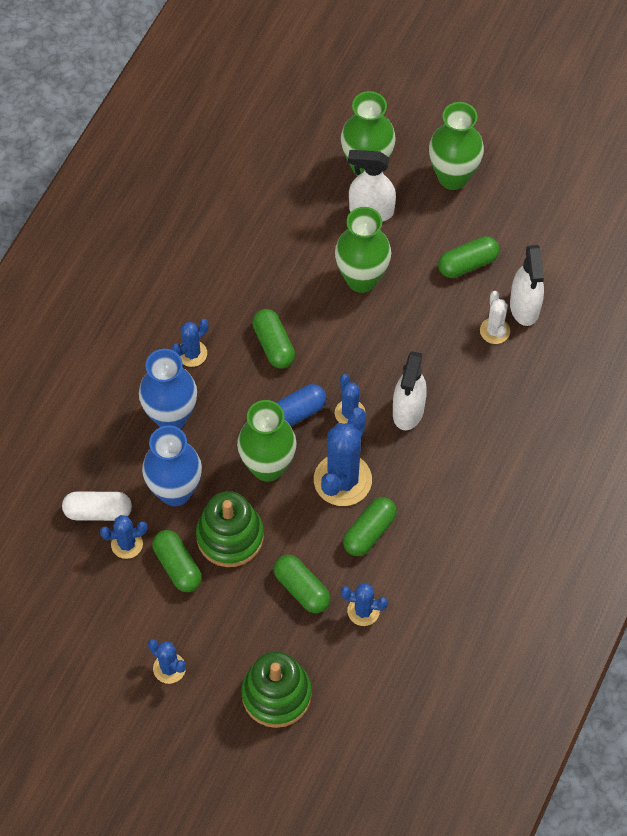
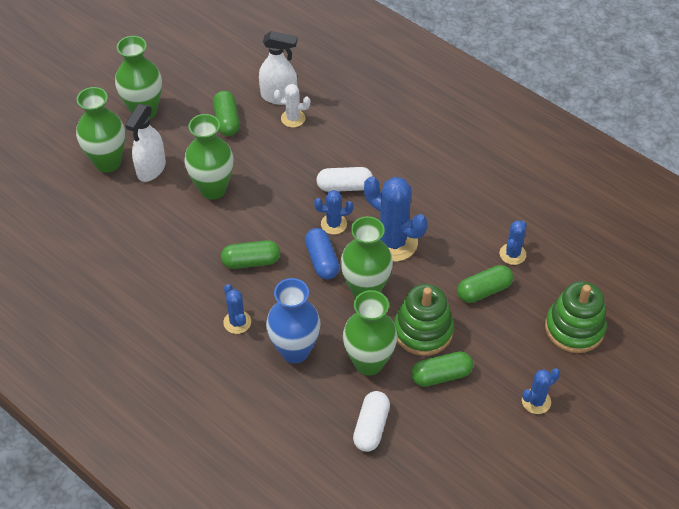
camera: 75 degrees left, 10 degrees down
(127, 544) = (410, 410): blue cactus -> none
(175, 491) = (369, 362): blue vase -> green vase
(369, 532) = (444, 235): green capsule -> none
(408, 411) = (344, 186): white spray bottle -> white capsule

